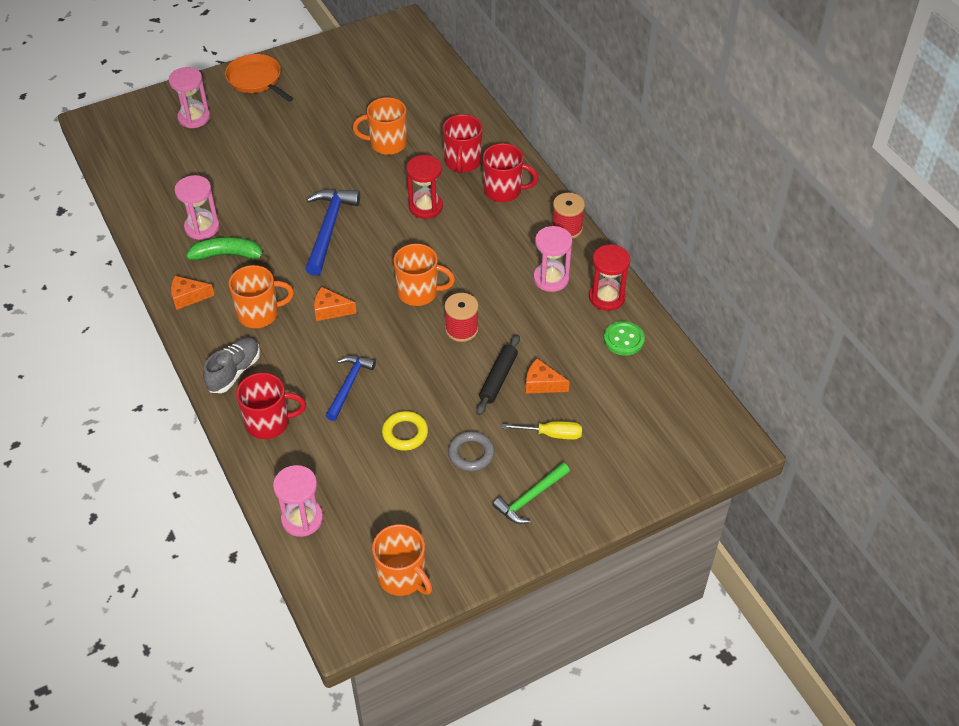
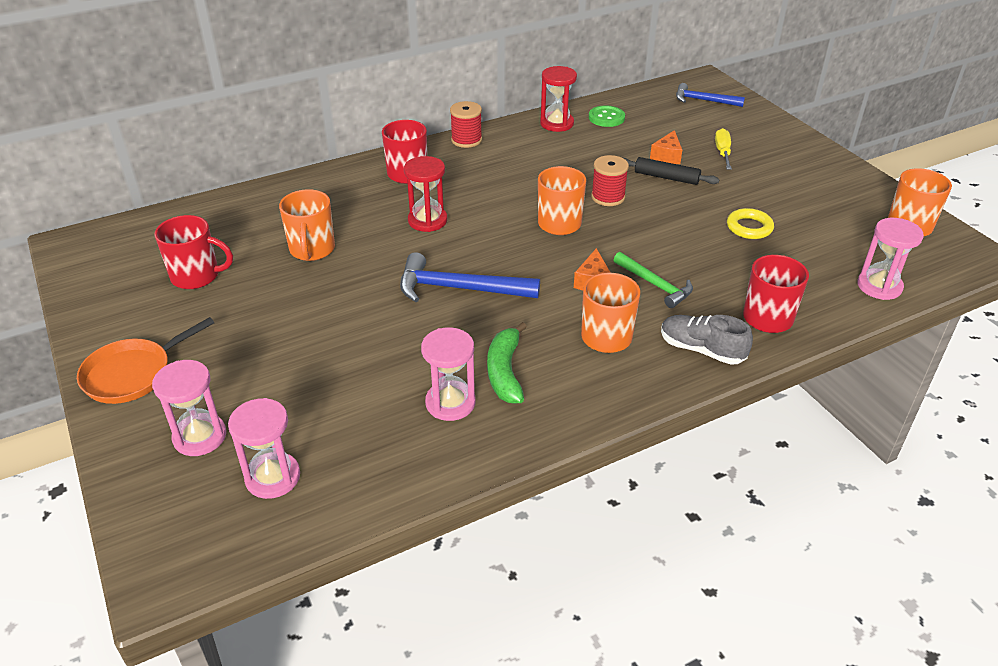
camera: 90 degrees left, 10 degrees down
(188, 297) = (584, 403): orange cheese -> none
(349, 385) = (698, 264): blue hammer -> blue hammer (703, 100)
(462, 162) = (357, 198): red mug -> red mug (196, 276)
(471, 454) = (759, 191): grey ring -> none
(530, 498) = (795, 163): green hammer -> green hammer (655, 285)
(551, 278) = (535, 149): pink hourglass -> pink hourglass (273, 477)

